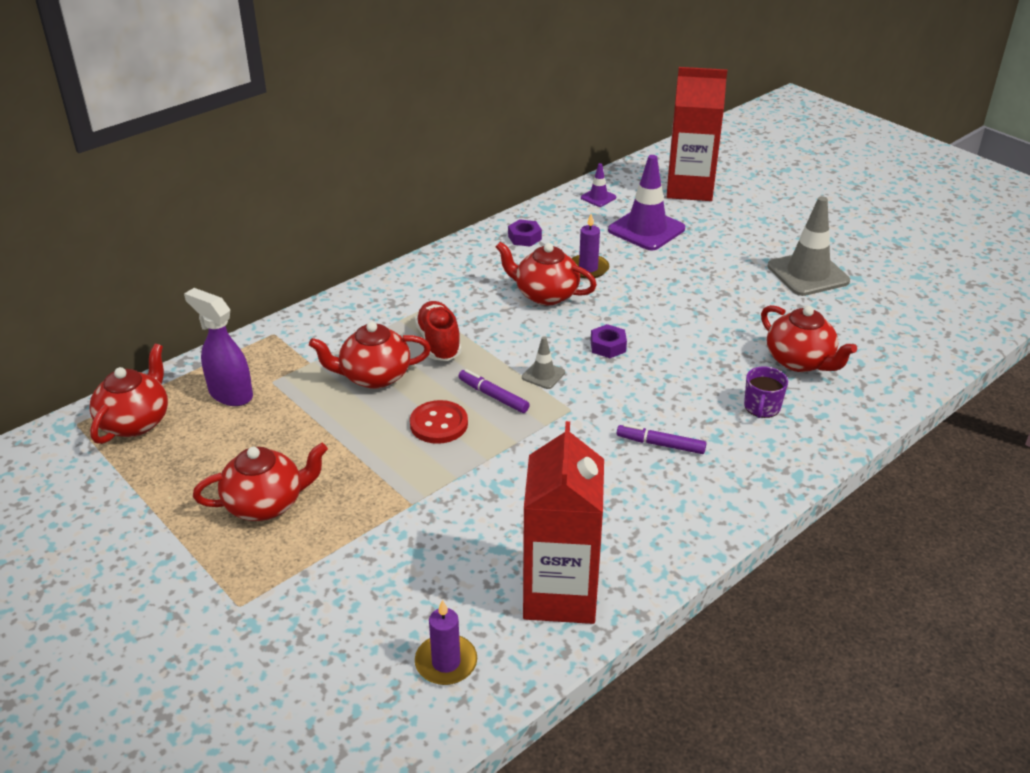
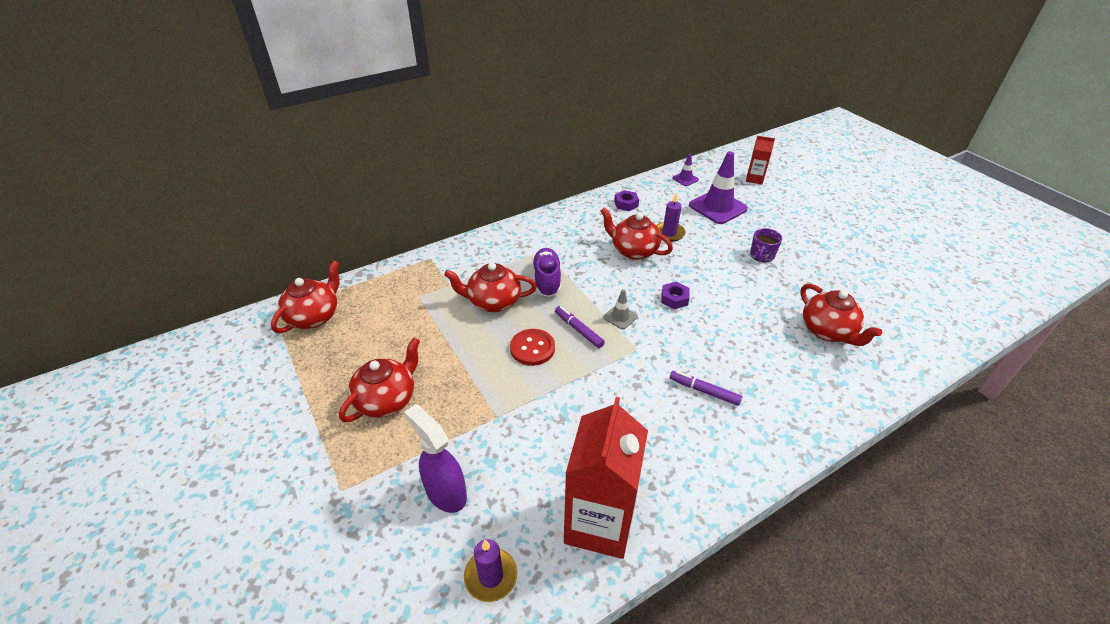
camera: 10 degrees right, 5 degrees up
(230, 394) = (386, 303): purple spray bottle -> purple spray bottle (445, 492)
(266, 504) = (387, 399): red teapot -> red teapot turned 45 degrees counterclockwise
(439, 343) = (547, 280): red shoe -> purple shoe
(689, 189) = (754, 179): red carton -> red carton, size x0.49
(762, 407) = (792, 368): purple mug -> purple mug (762, 255)
(808, 274) = (840, 256): grey traffic cone -> none

